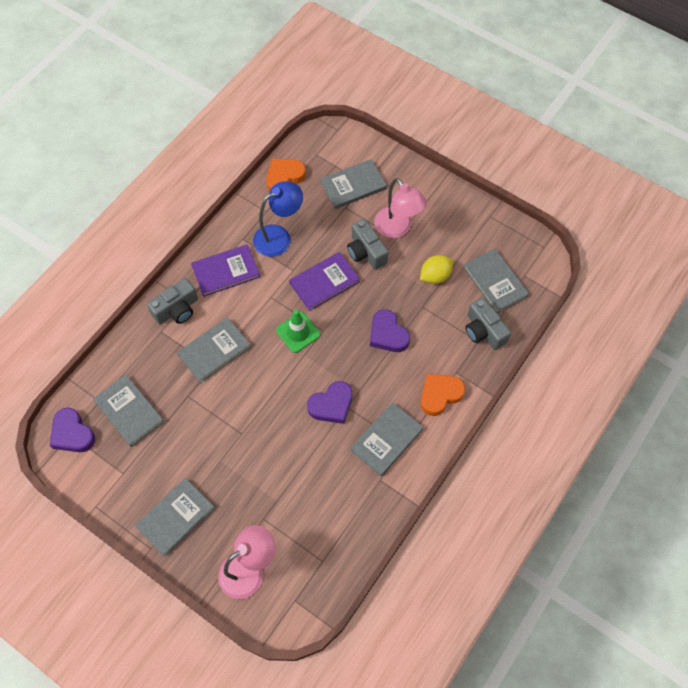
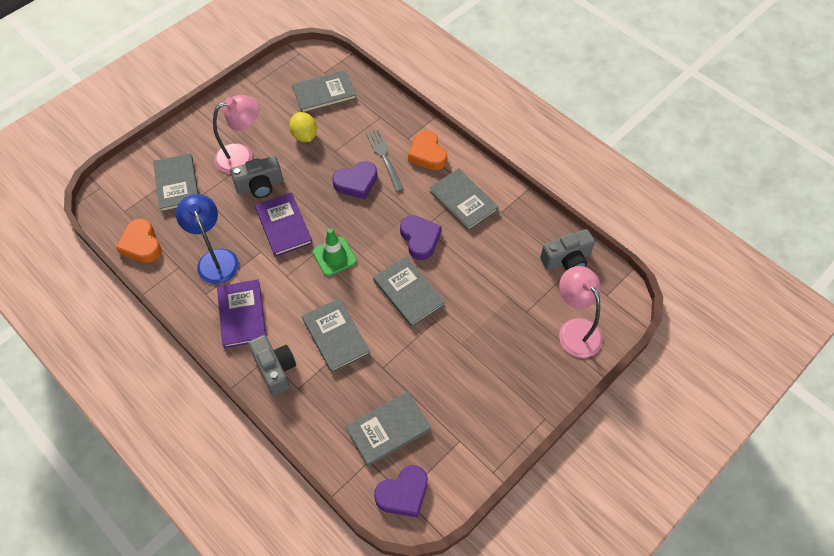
camera: 80 degrees left, 5 degrees down
(175, 517) = (515, 391): grey book -> grey book (408, 293)
(425, 354) = (384, 157): none -> grey fork
(483, 331) = (371, 111): grey camera -> grey camera (566, 260)

